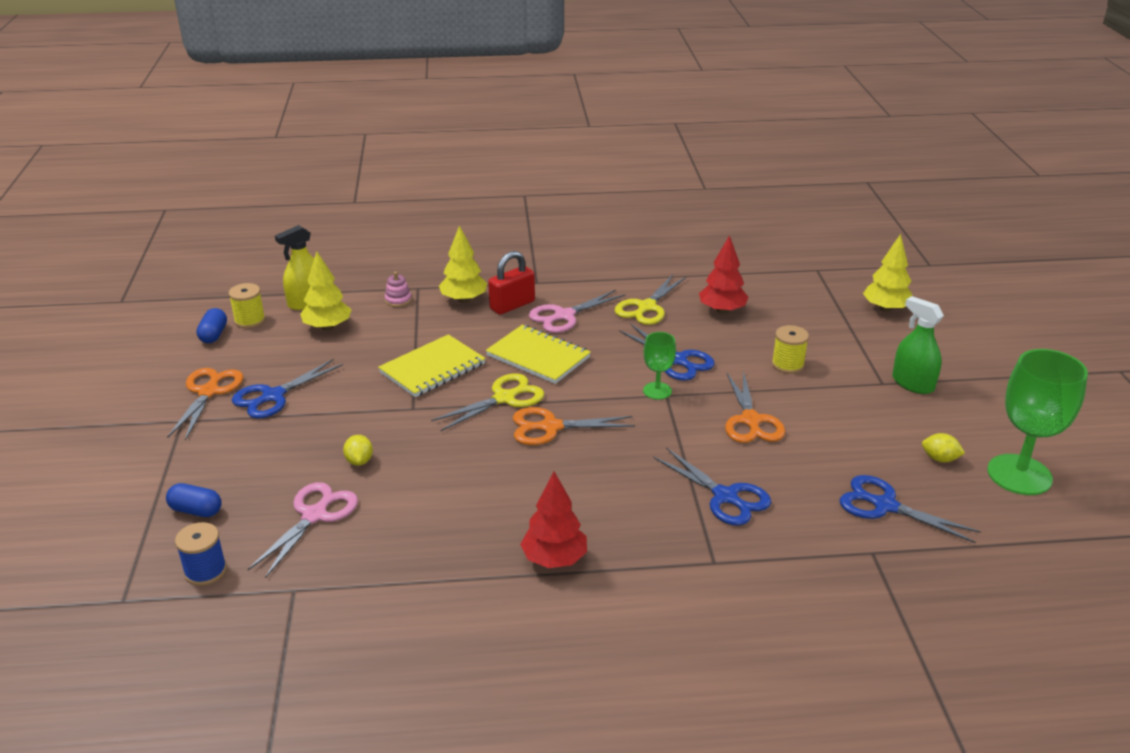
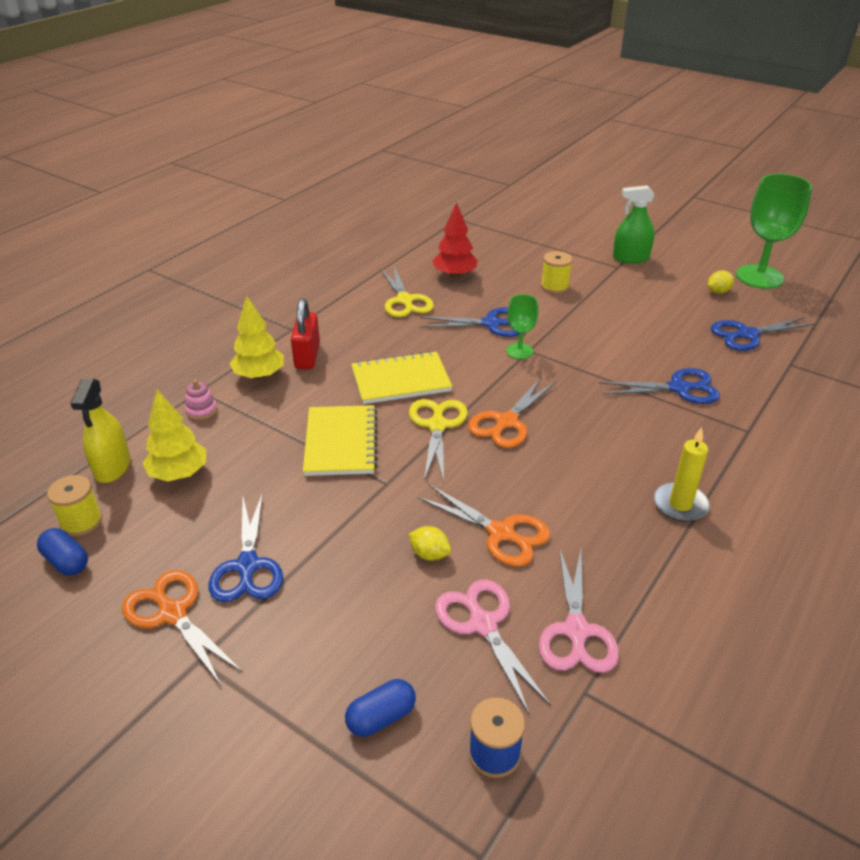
camera: 50 degrees left, 5 degrees up
(554, 559) = (680, 504): red tree -> yellow candle
(564, 316) = (361, 340): pink scissors -> pink scissors (576, 631)
(750, 420) = (602, 333): orange scissors -> orange scissors (501, 533)
(885, 309) = (538, 222): yellow tree -> none

